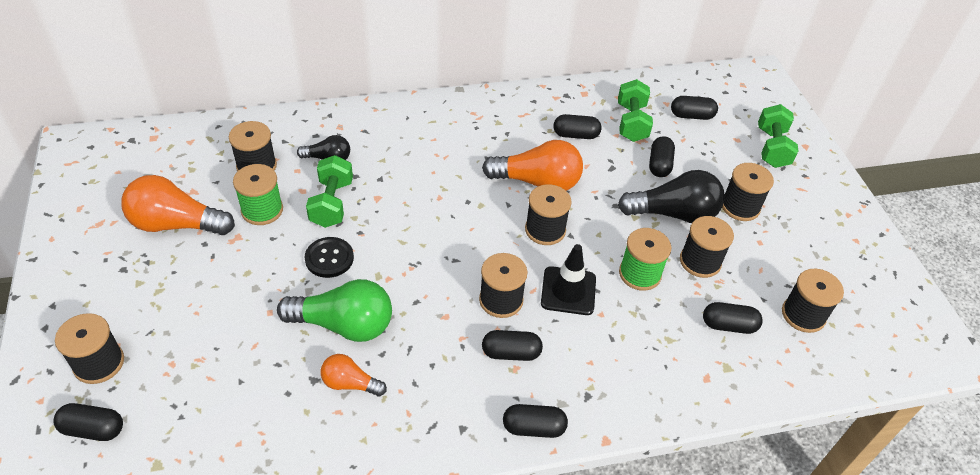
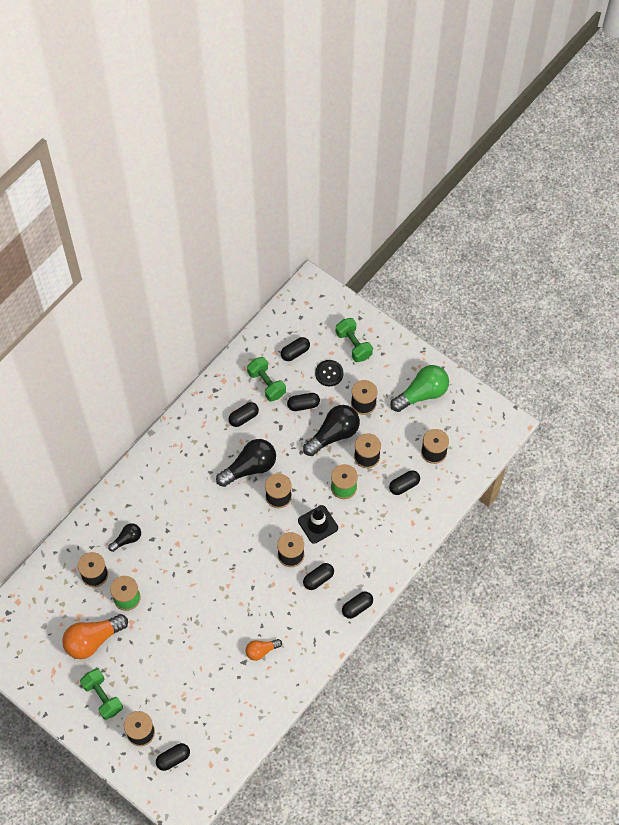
camera: 35 degrees left, 15 degrees up
(329, 258) = (189, 597): black button -> black button (329, 373)
(332, 203) = (158, 565): green dumbbell -> green dumbbell (102, 697)
(344, 325) = (231, 626): green light bulb -> green light bulb (422, 394)
(537, 182) = (250, 468): orange light bulb -> black light bulb
(659, 165) = (303, 405): black capsule -> black capsule turned 75 degrees counterclockwise

